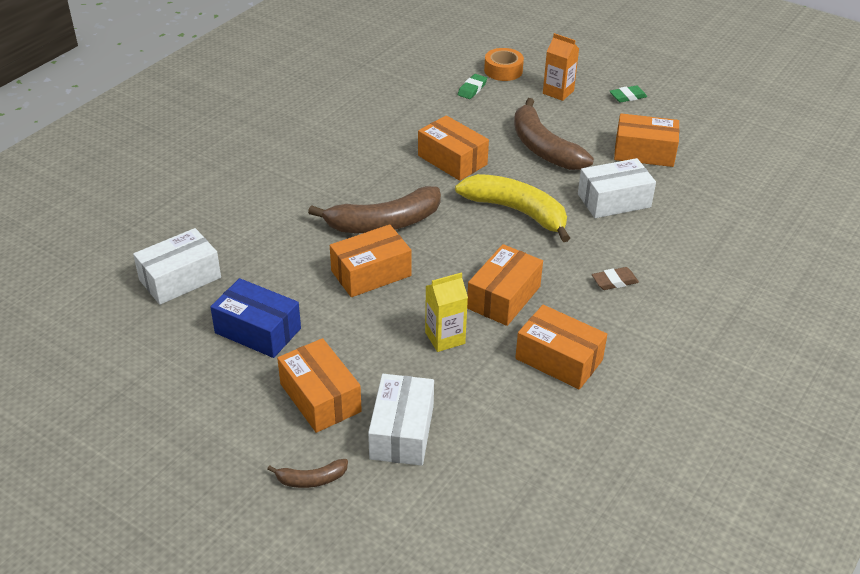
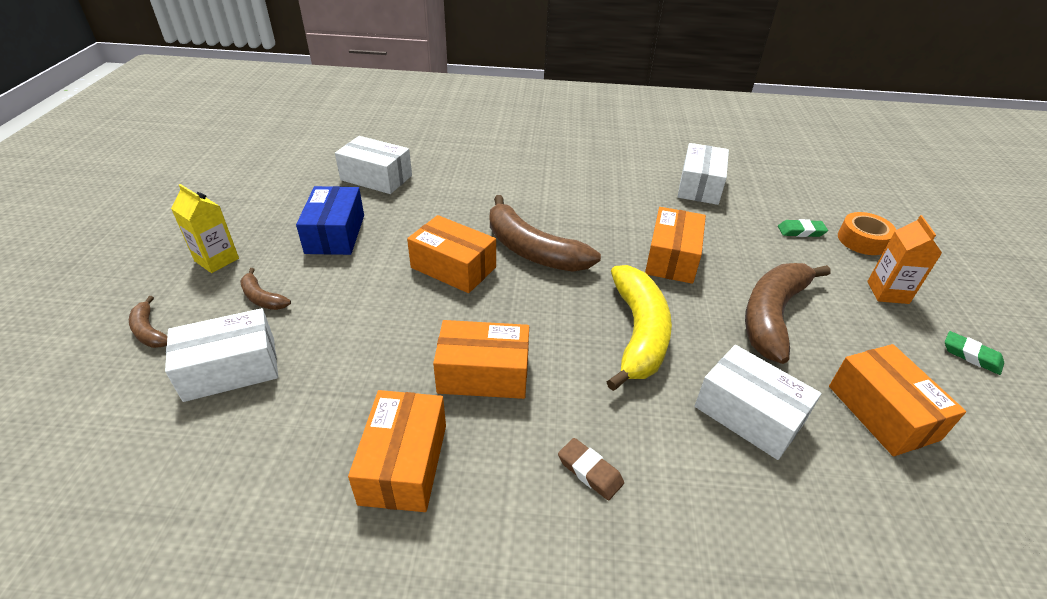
camera: 60 degrees right, 0 degrees up
(320, 398) = (262, 298): orange box -> brown banana
(376, 103) = (699, 186): none -> white box
(445, 338) = (388, 350): yellow carton -> yellow carton (217, 260)

